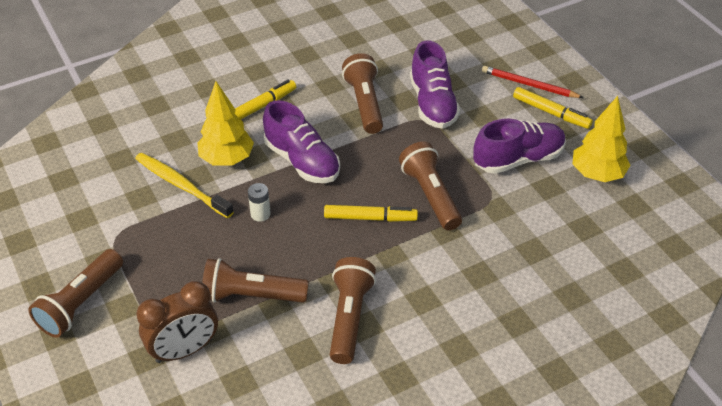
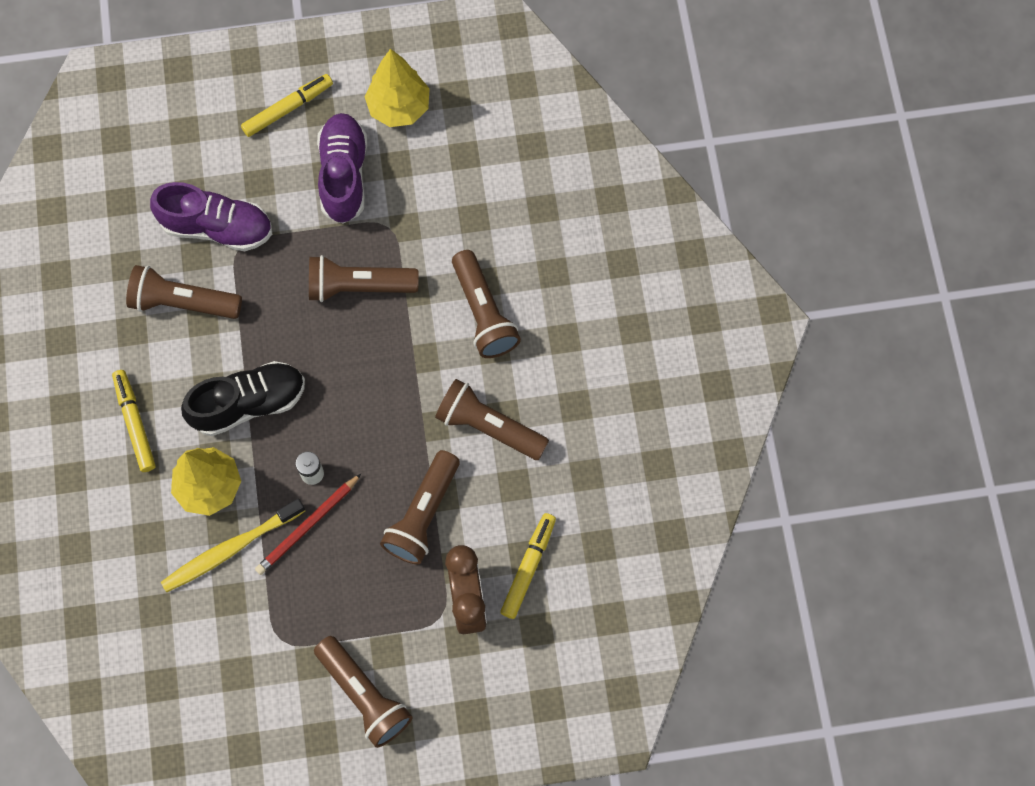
camera: 70 degrees left, 25 degrees up
(302, 161) = (249, 403): purple shoe -> black shoe
(370, 218) = (365, 360): yellow marker -> yellow marker (528, 567)
(451, 283) = (484, 313): none -> brown flashlight
(529, 85) = (232, 110): red pencil -> red pencil (308, 526)

